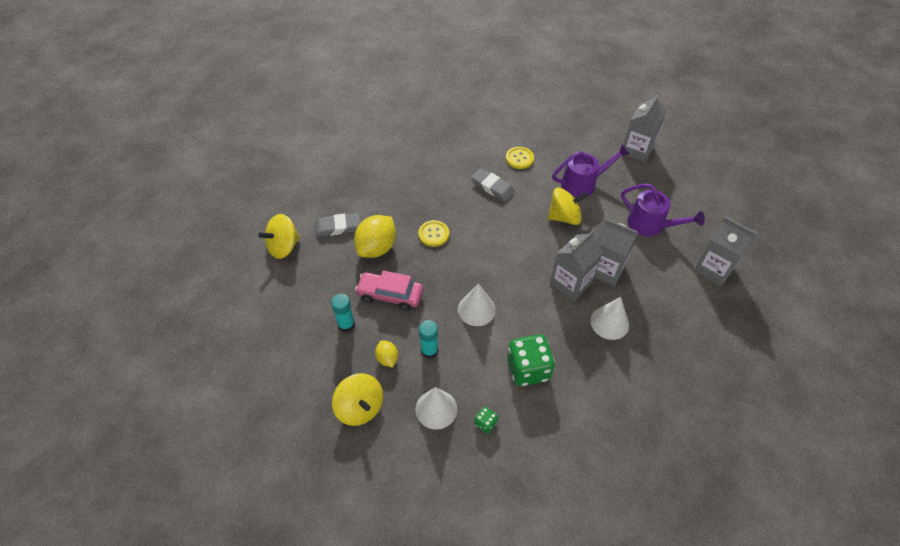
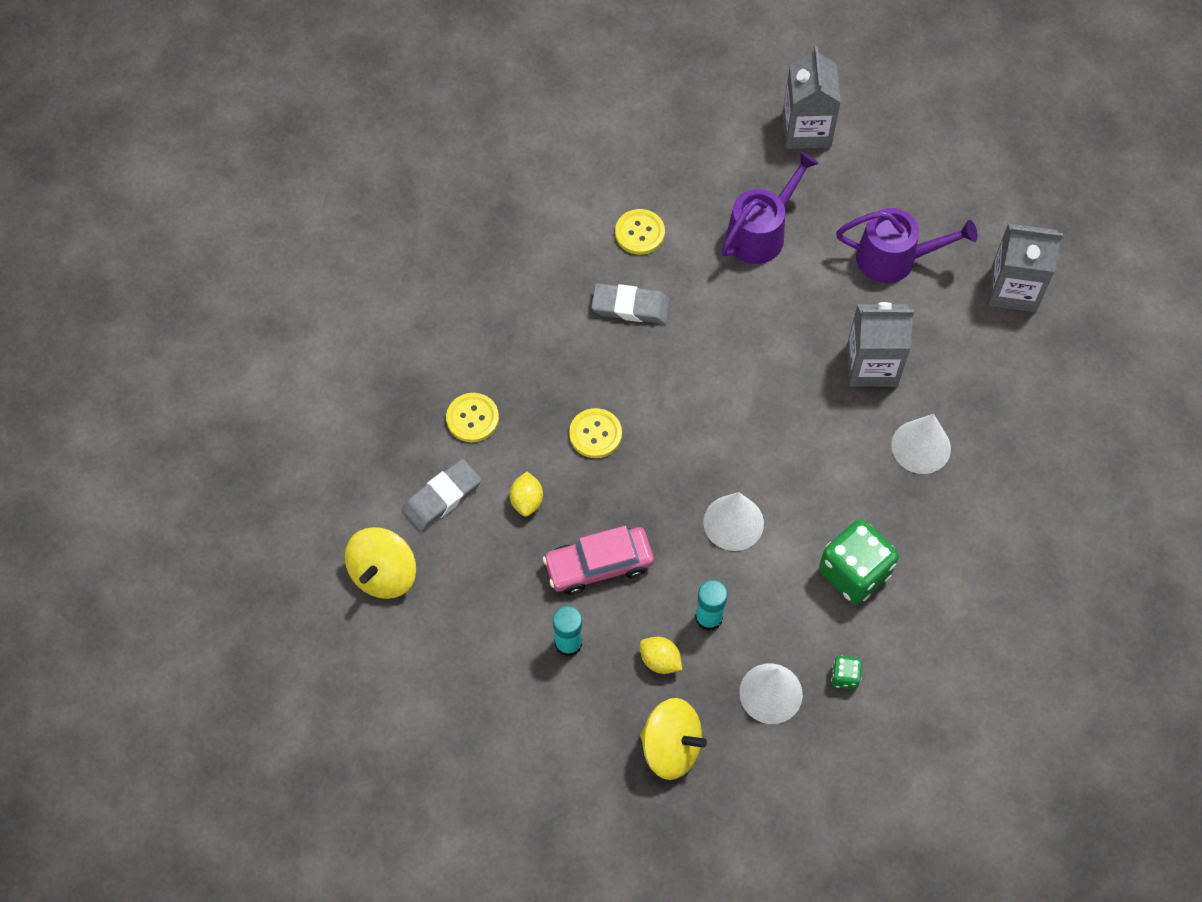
camera: 30 degrees left, 10 degrees up
(377, 248) = (527, 501): yellow lemon -> yellow lemon, size x0.51
(379, 200) = (472, 418): none -> yellow button
(564, 217) = (767, 306): yellow spinning top -> none
(571, 283) = (837, 412): grey carton -> none

